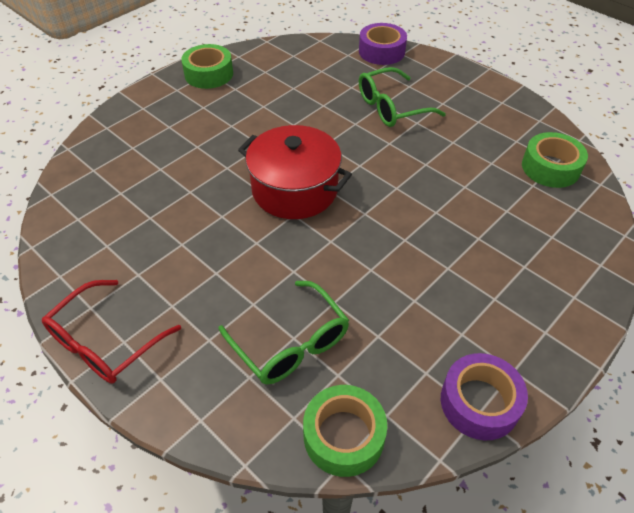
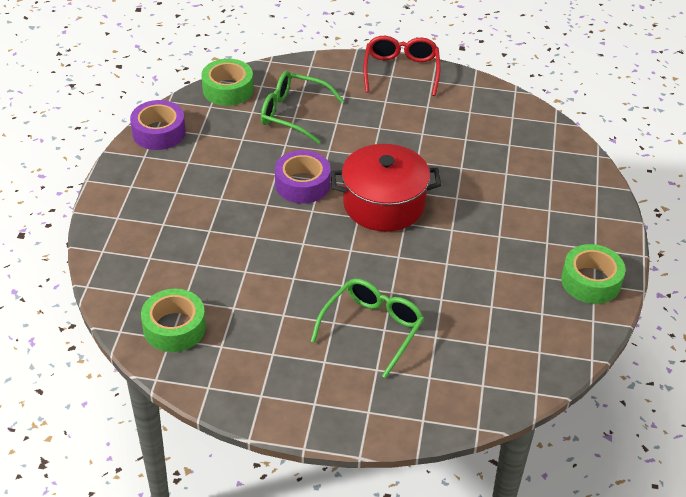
camera: 145 degrees right, 5 degrees down
(381, 51) = (449, 411): purple tape -> purple tape (302, 184)

